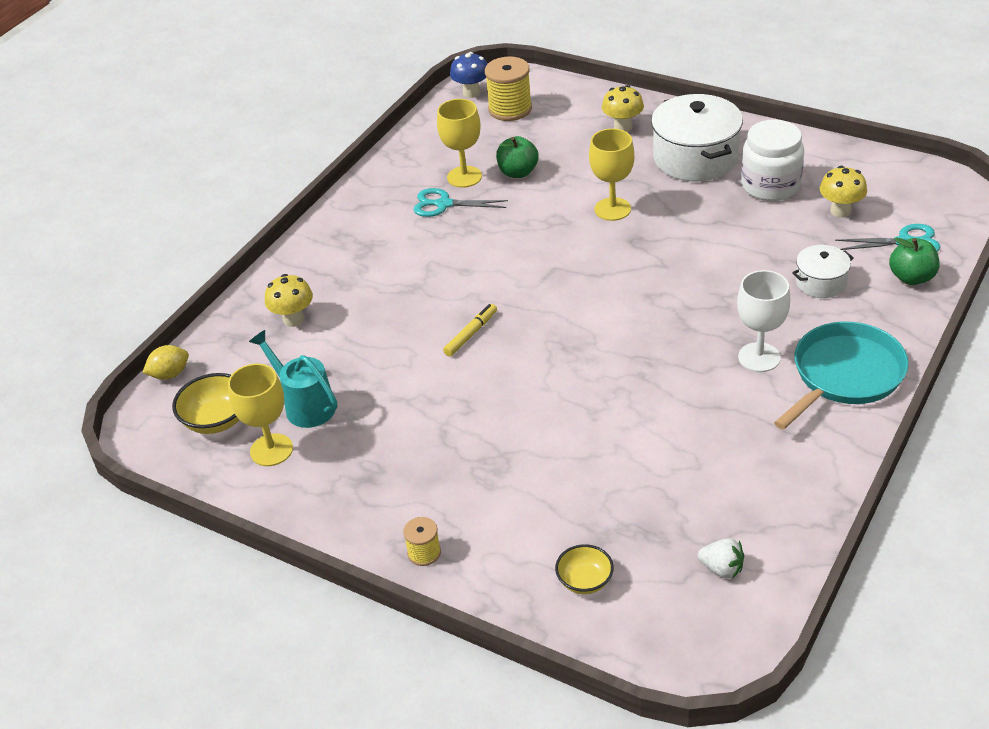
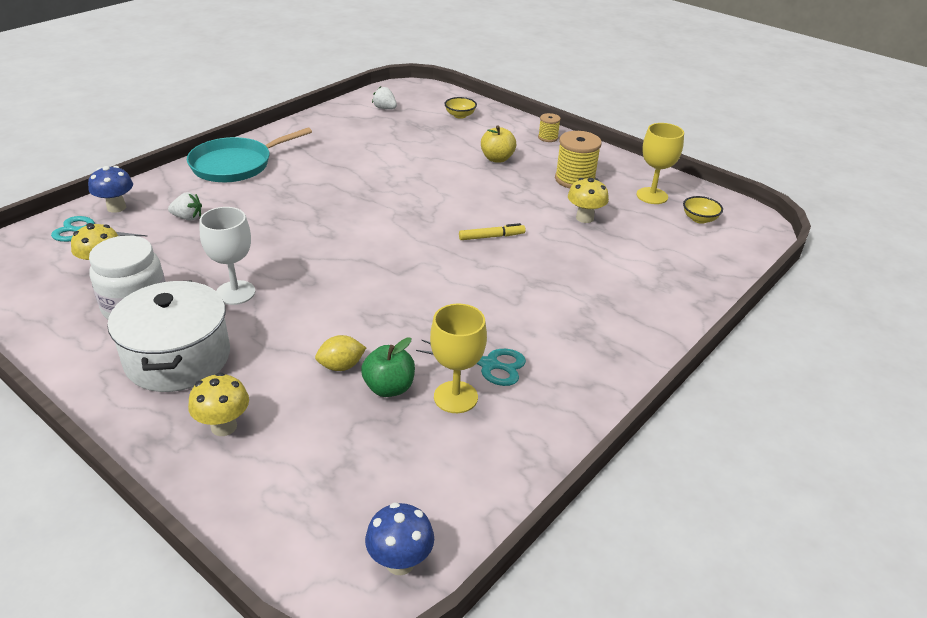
camera: 175 degrees left, 5 degrees down
(170, 374) = (752, 256): yellow lemon -> yellow lemon (341, 366)
(217, 420) = (699, 219): yellow bowl -> yellow bowl, size x0.66
(293, 319) = (650, 278): yellow mushroom -> yellow mushroom (584, 218)
(305, 405) = (630, 216): turquoise watering can -> none
(471, 334) = (491, 237): yellow marker -> yellow marker turned 150 degrees counterclockwise
(494, 477) = (497, 159): none -> yellow apple
(510, 109) = (355, 504): yellow spool -> yellow spool (575, 179)
(612, 209) = (310, 317): yellow goblet -> none
(759, 357) = (282, 183): white goblet -> white goblet (235, 293)
(821, 282) = (188, 218): white pot -> white strawberry
(911, 277) = (116, 207): green apple -> blue mushroom

